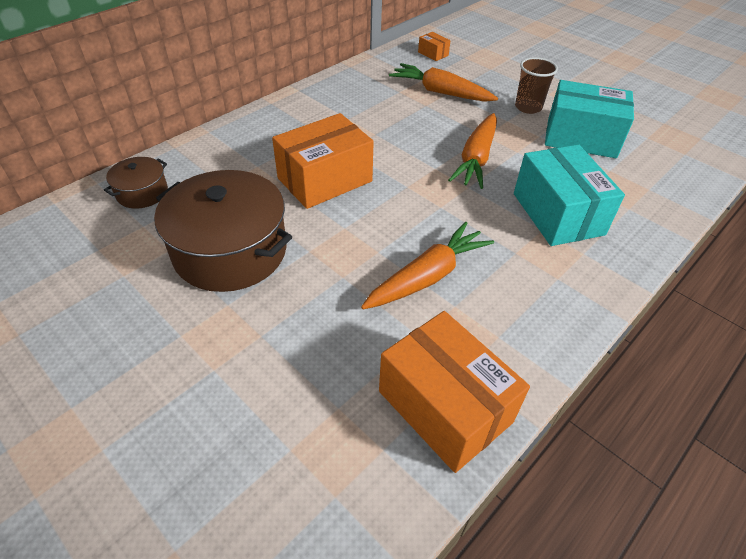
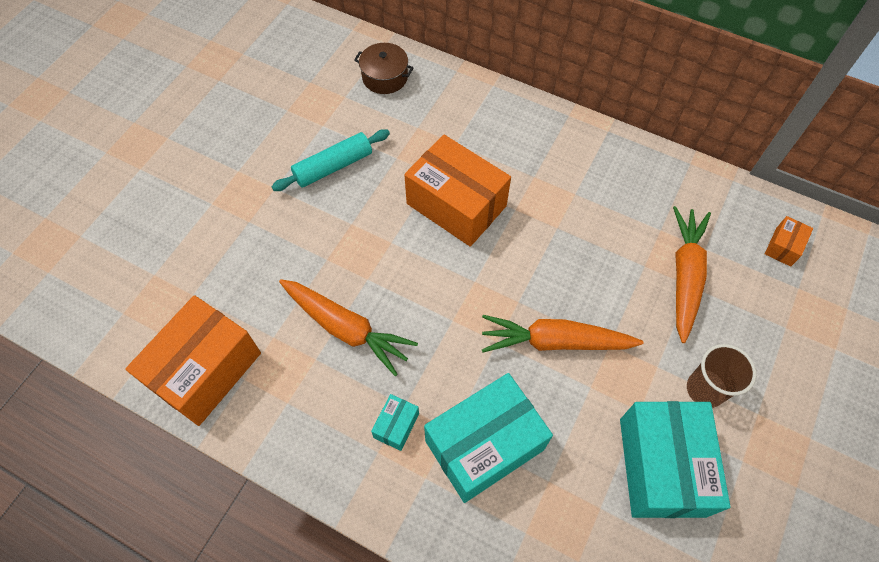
camera: 75 degrees right, 15 degrees up
(230, 251) = (333, 167): brown pot -> turquoise rolling pin
(534, 261) = (396, 425): none -> turquoise box

